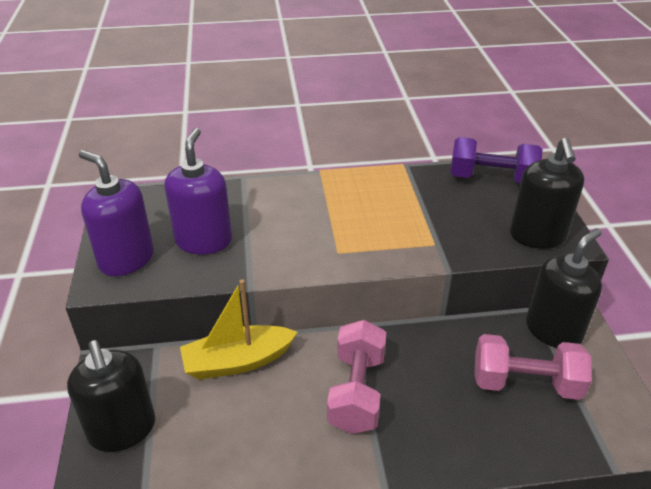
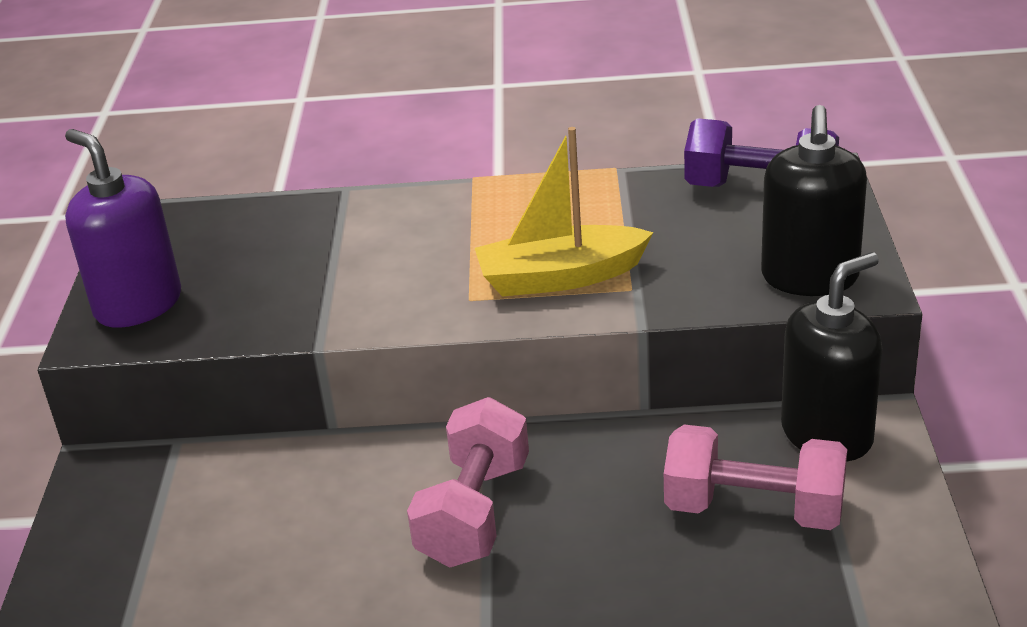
camera: 10 degrees right, 5 degrees down
(122, 429) = (106, 551): black soap dispenser -> none
(204, 241) = (261, 280): purple soap dispenser -> none
(237, 361) = (297, 466): yellow boat -> yellow boat (560, 277)

